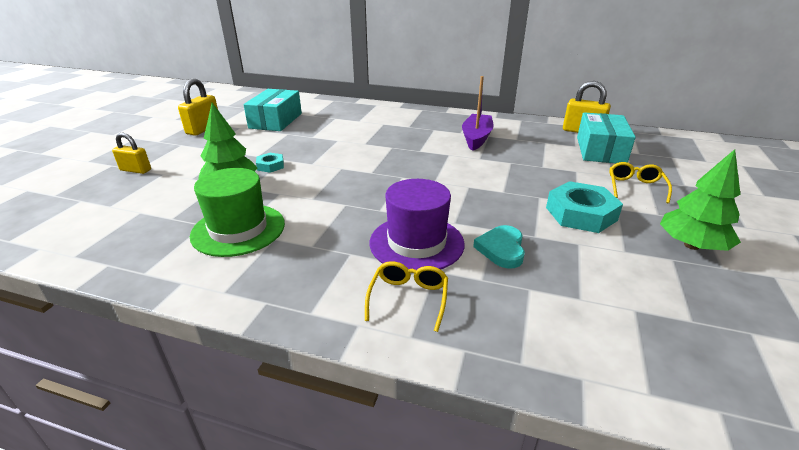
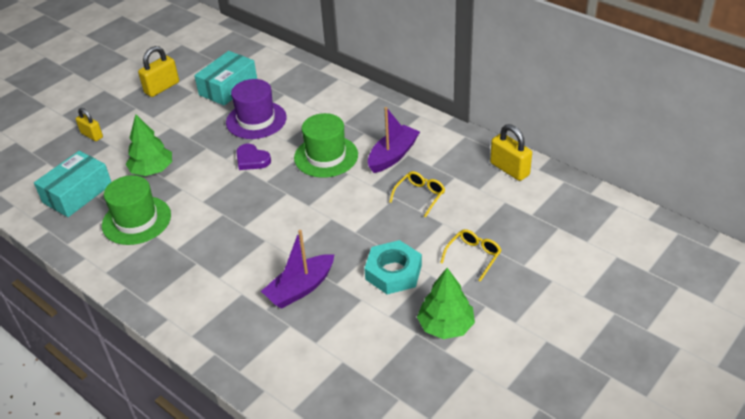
camera: 25 degrees right, 10 degrees up
(270, 166) = (191, 153): turquoise nut -> none
(342, 160) = (252, 160): none -> purple heart
(408, 298) = (208, 309): yellow glasses -> yellow glasses (420, 196)
(415, 147) = (326, 156): none -> green hat
(416, 243) = (246, 266): purple hat -> purple hat (256, 120)
(501, 249) = (300, 288): turquoise heart -> purple boat
(600, 150) = (497, 201): turquoise box -> turquoise box (77, 193)

